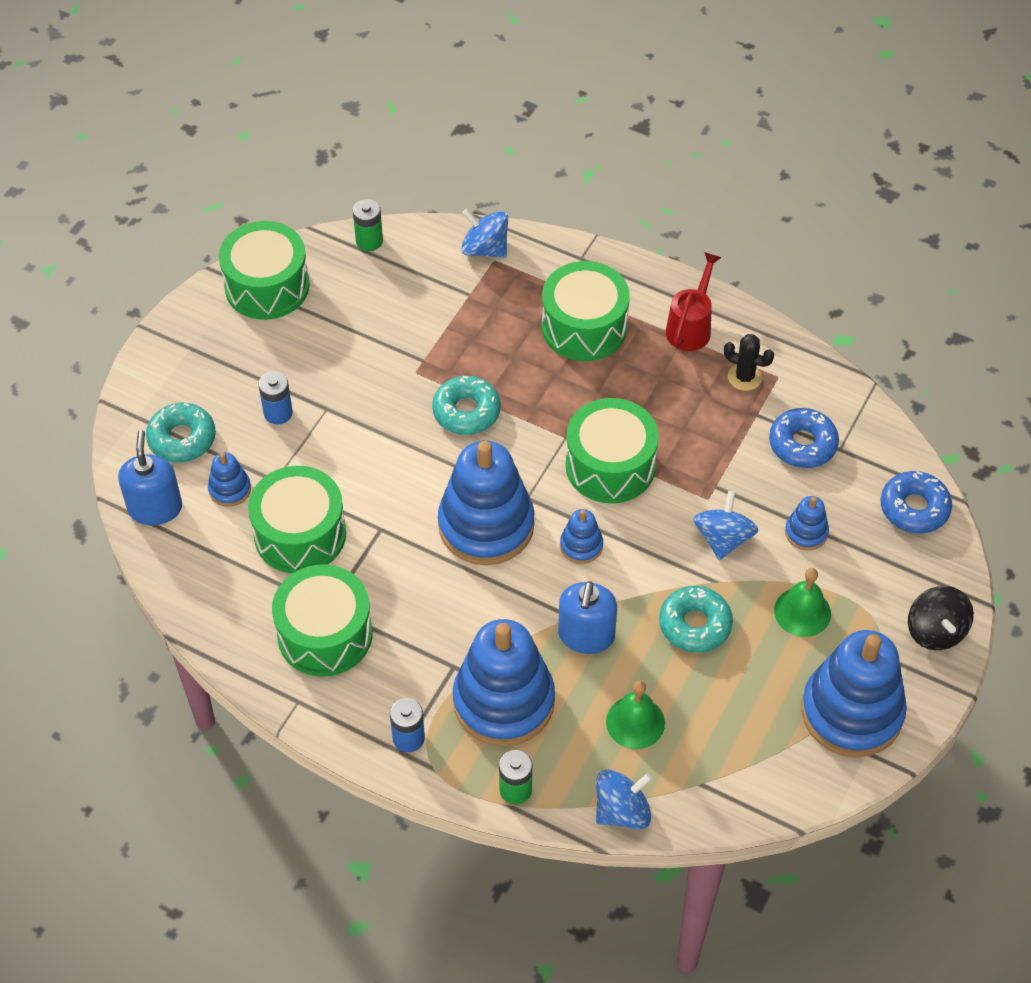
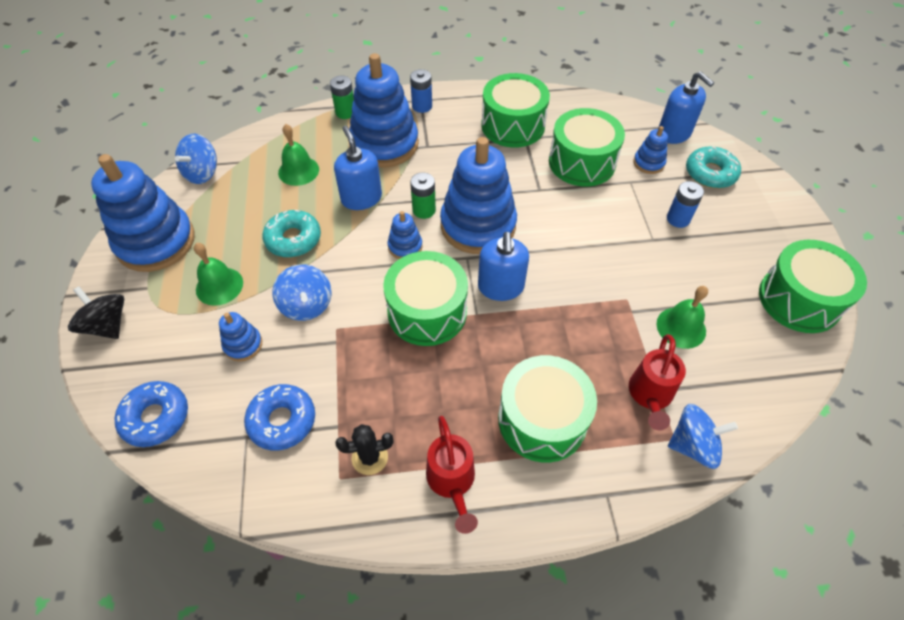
camera: 145 degrees right, 0 degrees up
(369, 241) = (784, 388): green battery -> green battery (424, 210)
(396, 324) = (681, 327): none -> green bell
(466, 411) = (563, 291): turquoise donut -> none
(480, 294) = (650, 395): none -> red watering can
(521, 449) = (500, 287): none -> blue soap dispenser
(622, 811) = (279, 130): blue spinning top -> blue spinning top (202, 173)

